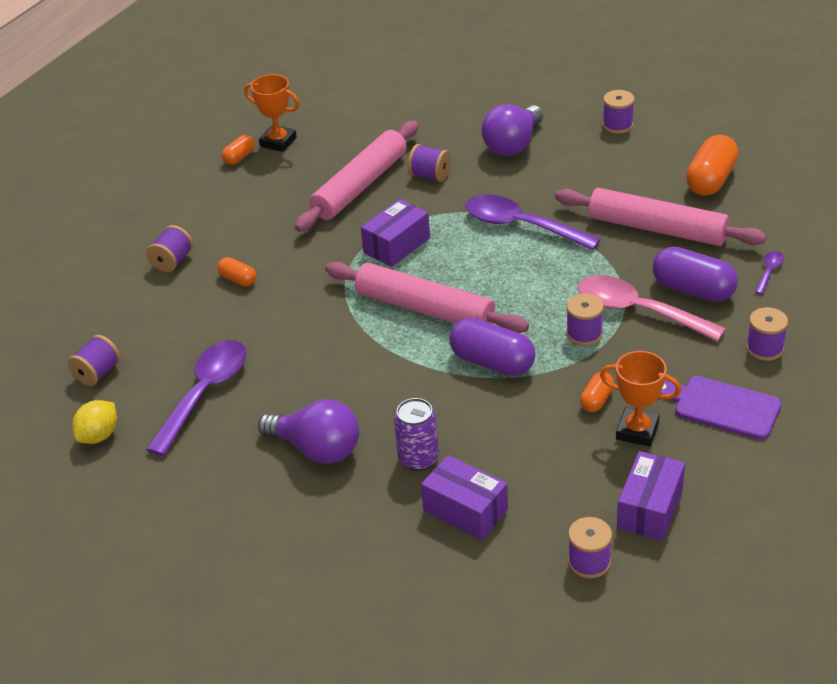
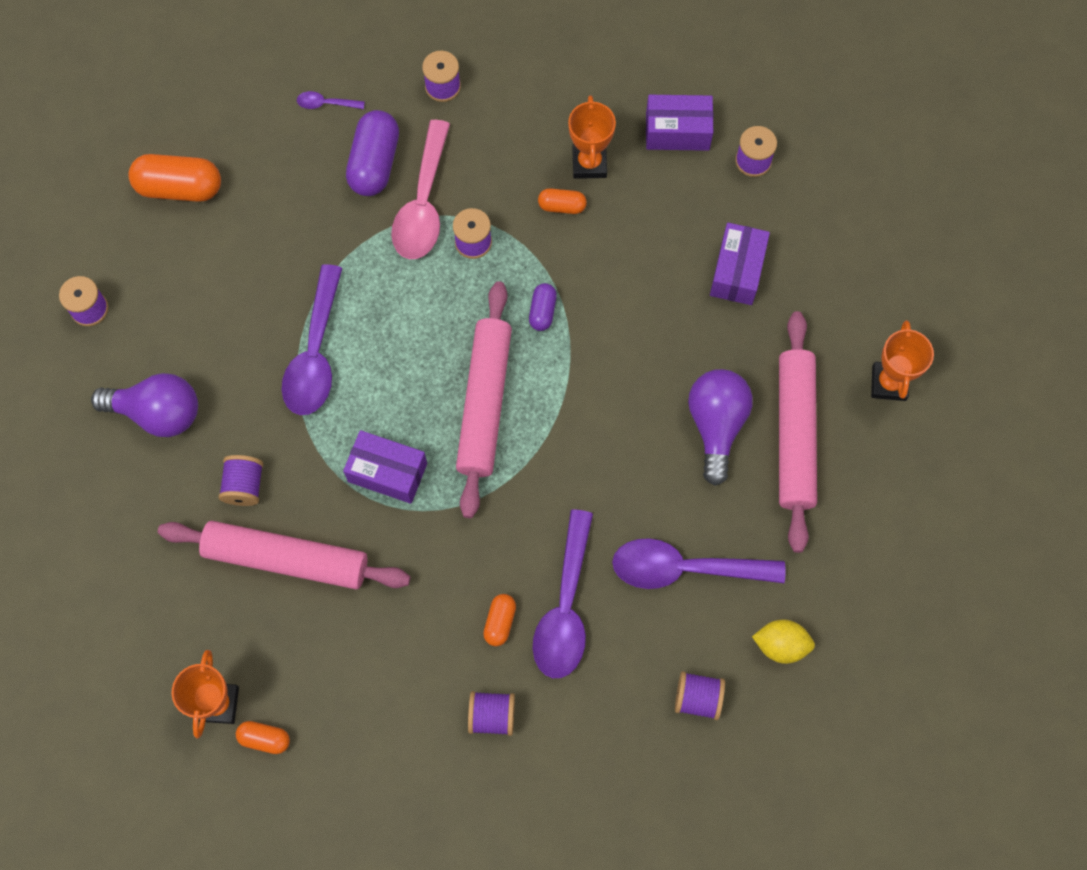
camera: 115 degrees left, 30 degrees up
(223, 316) = (565, 607): none -> purple spoon
(280, 595) = (889, 383): none -> orange trophy
(418, 459) = (693, 331): purple can -> none
(492, 362) = (542, 311): purple capsule -> purple capsule, size x0.53
(657, 229) = (283, 219): pink rolling pin -> pink rolling pin (794, 435)
(721, 406) = (533, 105): purple cutting board -> none

